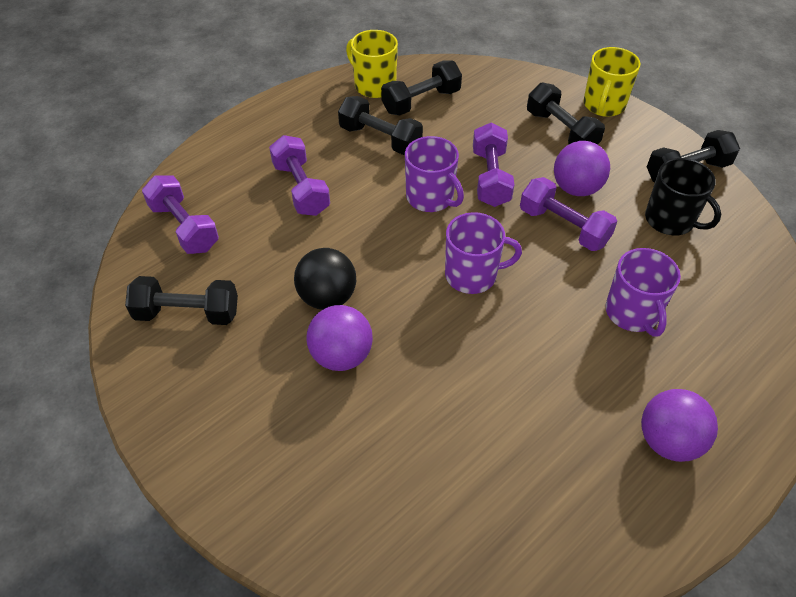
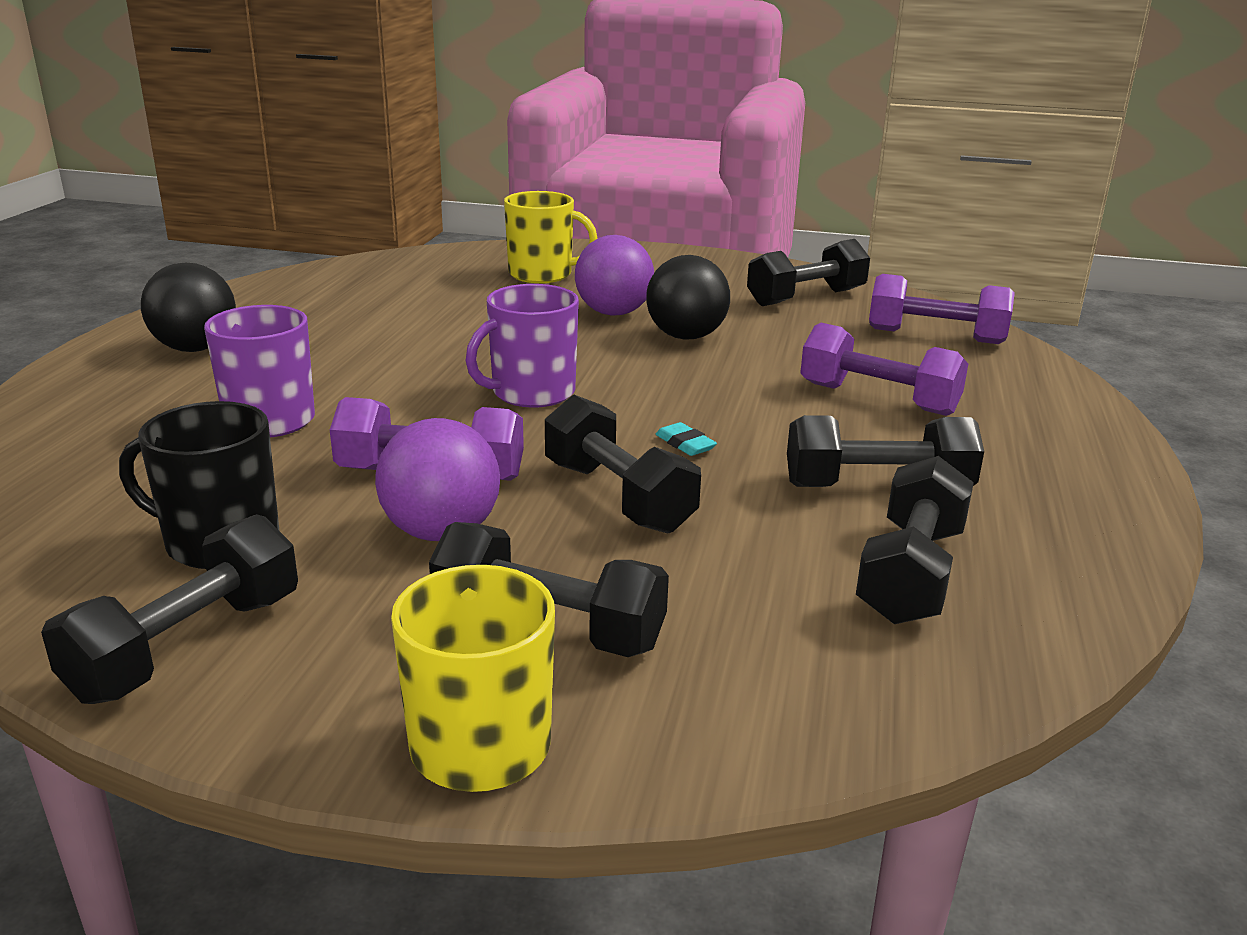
camera: 145 degrees right, 25 degrees down
(374, 85) = (1046, 568): yellow mug -> yellow mug (542, 274)
(430, 197) = (685, 444): purple mug -> turquoise eraser
(490, 178) = (618, 497): purple dumbbell -> black dumbbell
(668, 441) = (196, 348): purple ball -> black ball

